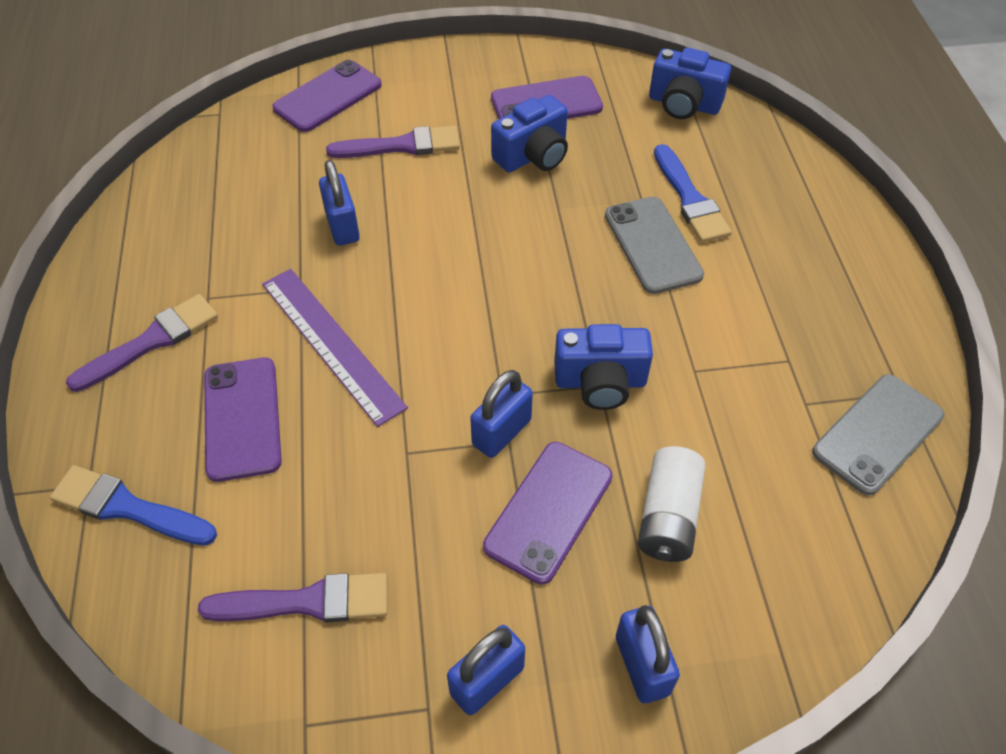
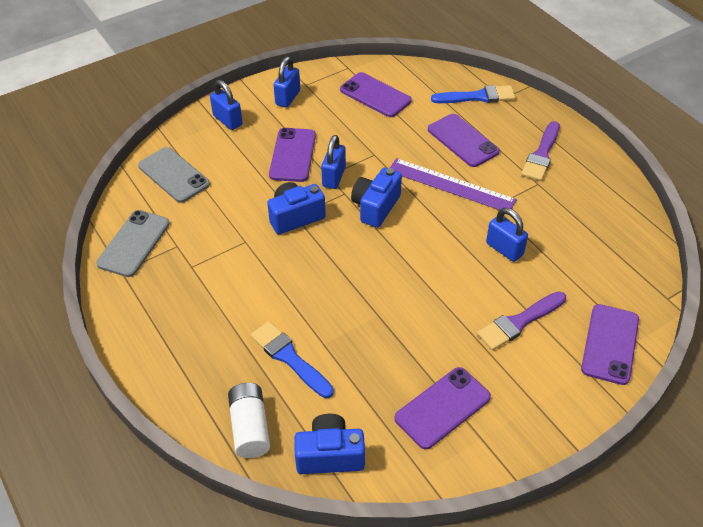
camera: 155 degrees right, 5 degrees down
(307, 602) = (375, 95): purple brush -> purple phone
(533, 156) = (421, 351): blue camera -> blue camera (375, 207)
(653, 245) = (301, 311): grey phone -> grey phone (173, 175)
(668, 516) = (235, 171): white battery -> white battery (250, 427)

